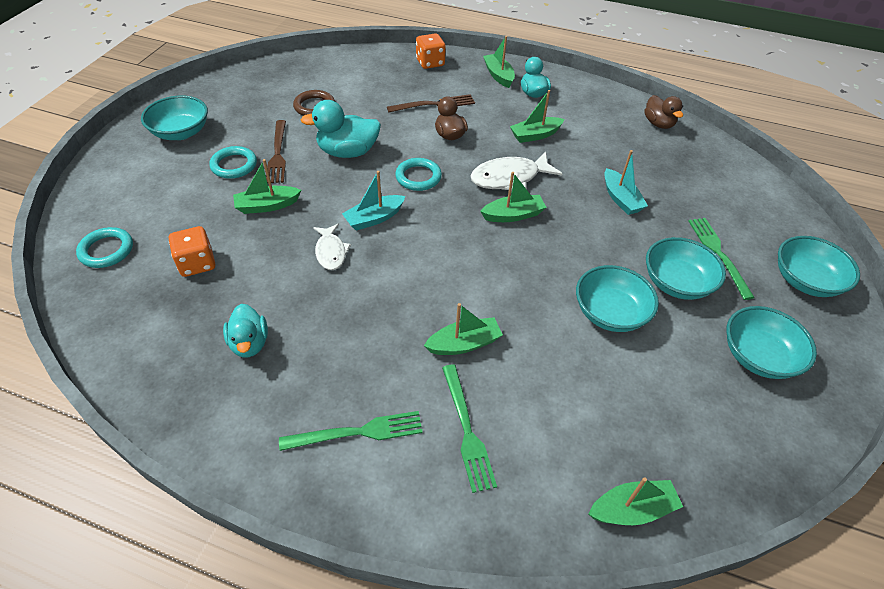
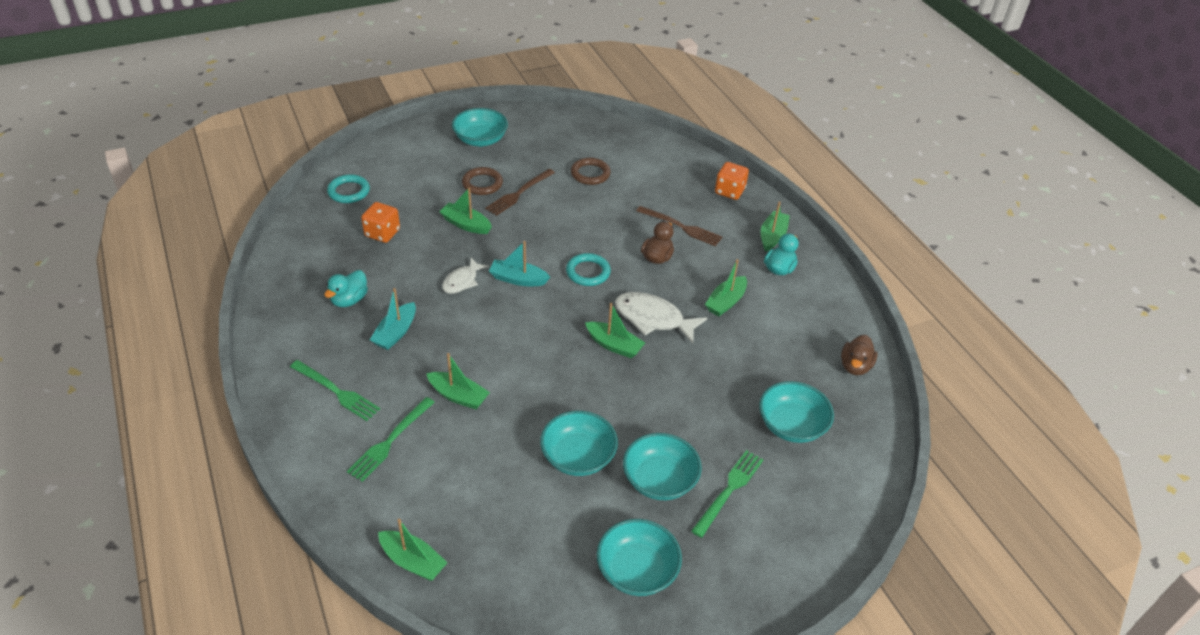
camera: 45 degrees right, 5 degrees down
(234, 165) = (482, 184): turquoise ring -> brown ring
(348, 152) = (566, 222): turquoise duck -> none
(535, 135) = (726, 302): green boat -> green boat turned 75 degrees counterclockwise
(620, 199) = (716, 395): turquoise boat -> turquoise boat (396, 333)
(805, 281) = (769, 565): turquoise bowl -> turquoise bowl (791, 425)

